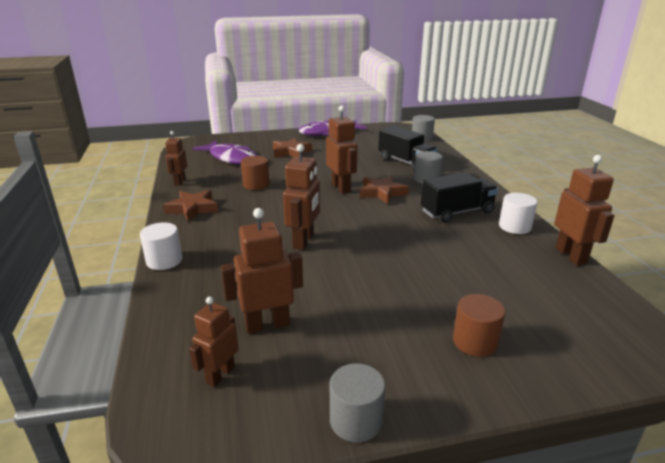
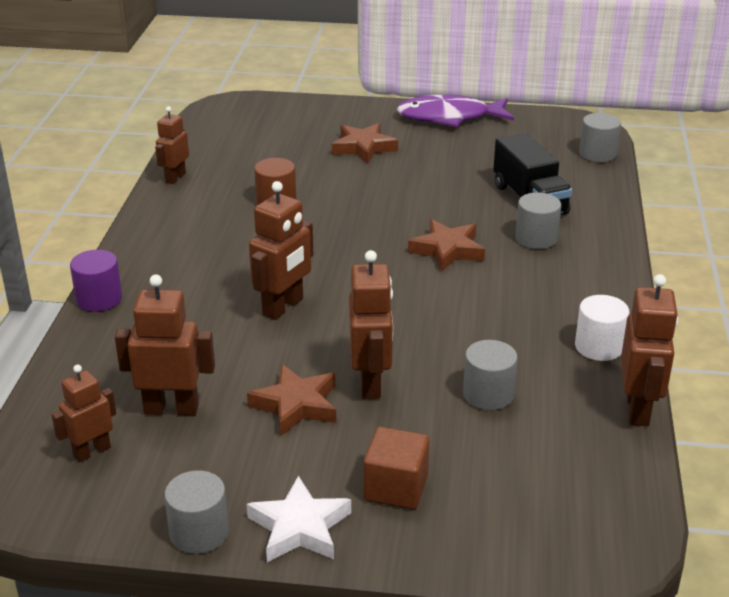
camera: 20 degrees right, 5 degrees up
(164, 260) = (99, 299): white cylinder -> purple cylinder
(193, 208) = (170, 227): brown star -> brown star (296, 405)
(231, 158) = (269, 146): purple fish -> none
(341, 187) = (394, 229): brown robot -> brown robot (371, 383)
(431, 392) = (299, 527): none -> white star
(457, 212) = (533, 305): black truck -> none
(475, 341) = (396, 488): brown cylinder -> brown cube
(478, 266) = (488, 394): none -> grey cylinder

